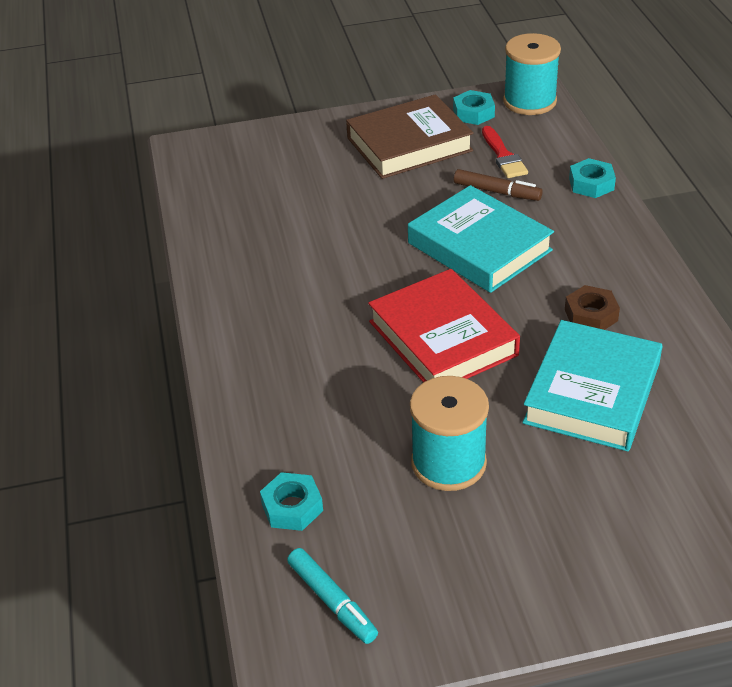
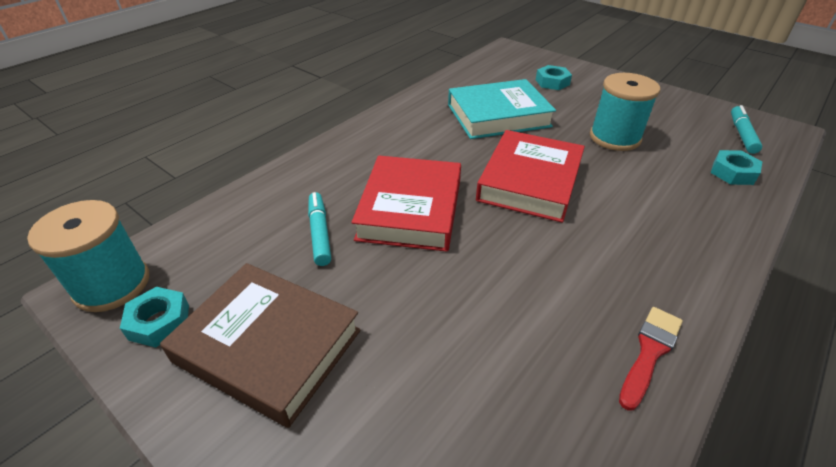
camera: 130 degrees left, 0 degrees up
(479, 246) = (410, 209): turquoise book -> red book
(496, 191) = (319, 233): brown marker -> turquoise marker
(503, 156) = (250, 255): red brush -> red brush (649, 352)
(591, 184) = (268, 187): turquoise nut -> turquoise nut (552, 82)
(591, 315) = (433, 136): brown nut -> none

